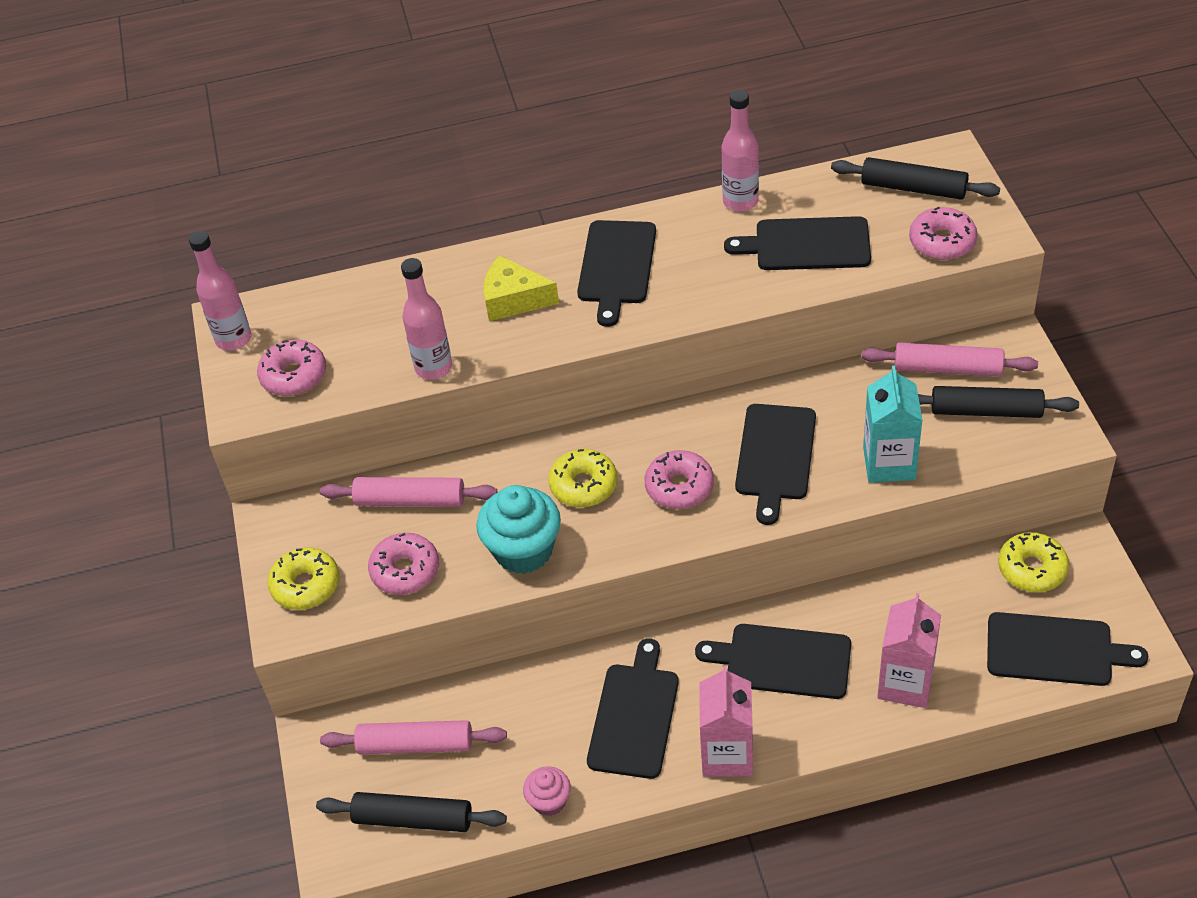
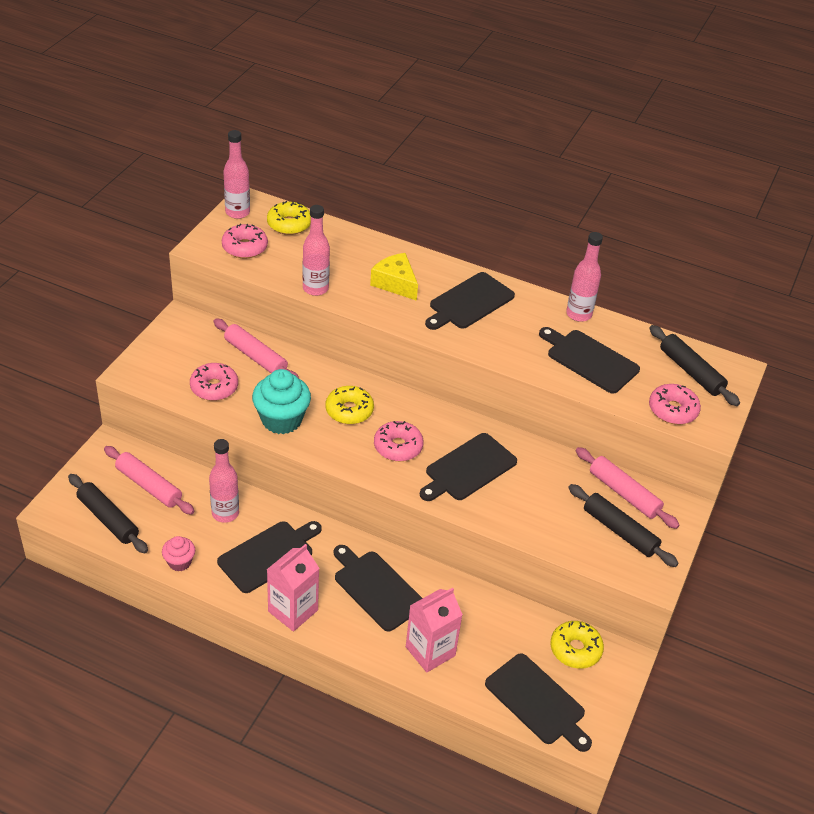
camera: 30 degrees right, 5 degrees down
(306, 585) = (161, 360): yellow donut -> yellow donut (289, 224)
(536, 708) = (225, 513): none -> pink bottle
(889, 463) = (528, 517): turquoise carton -> none

